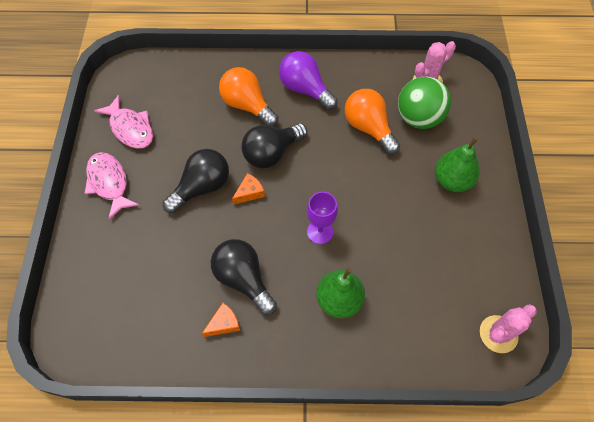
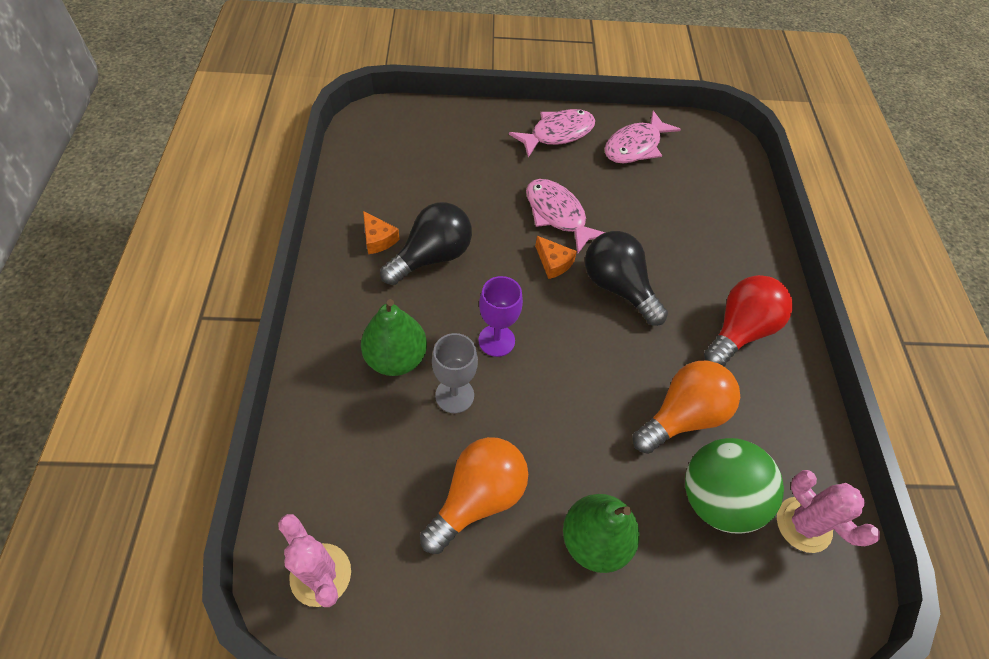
camera: 85 degrees right, 5 degrees down
(202, 187) = (558, 215): black light bulb -> pink fish
(247, 105) = (693, 260): orange light bulb -> orange light bulb (478, 498)
(305, 89) = (739, 331): purple light bulb -> red light bulb
(366, 259) = (454, 395): none -> grey goblet

